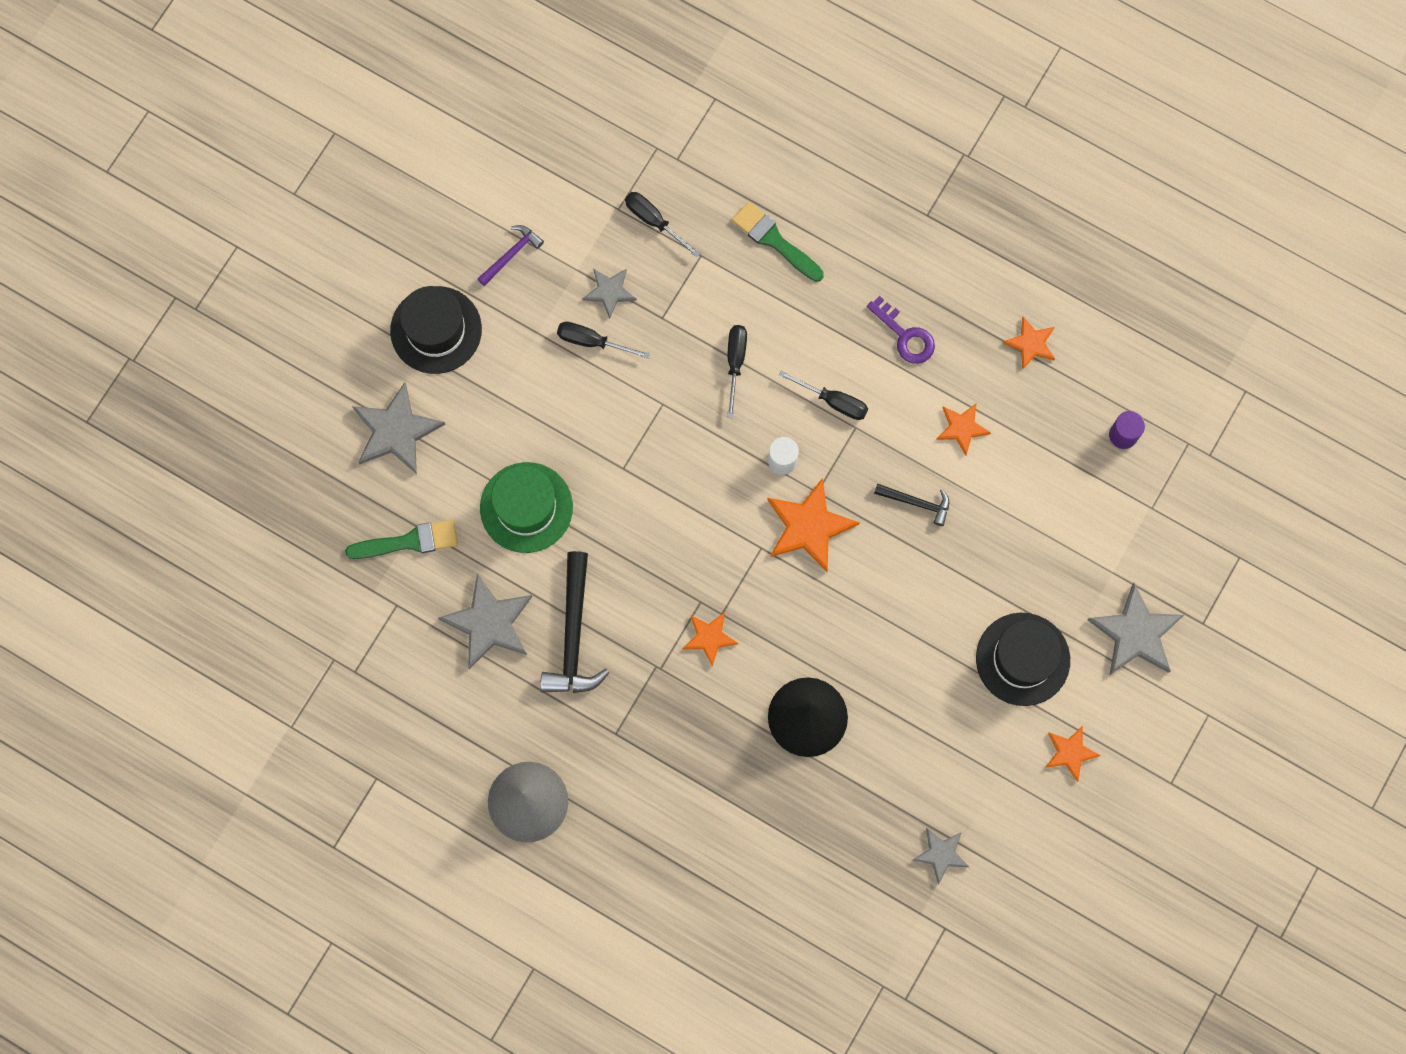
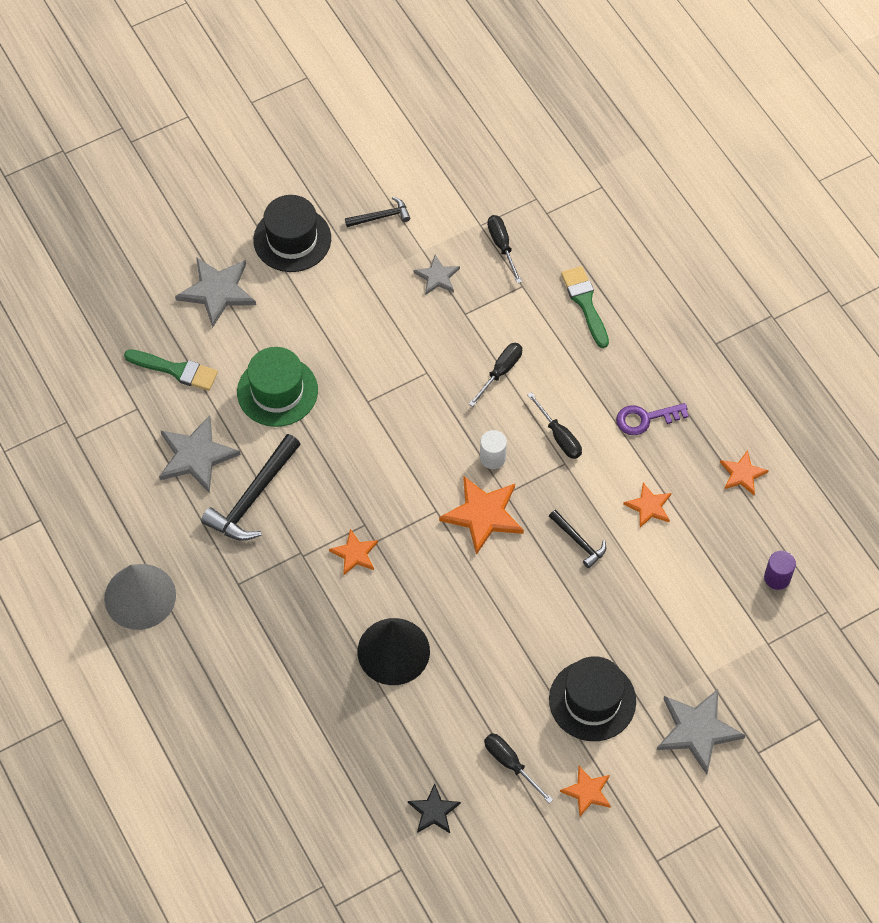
camera: 30 degrees right, 15 degrees down
(511, 254) = (381, 217): purple hammer -> black hammer
(592, 341) = (402, 304): black screwdriver -> black screwdriver (510, 764)
(905, 336) = (645, 419): purple key -> purple key turned 90 degrees clockwise
(941, 854) = (434, 811): grey star -> black star

